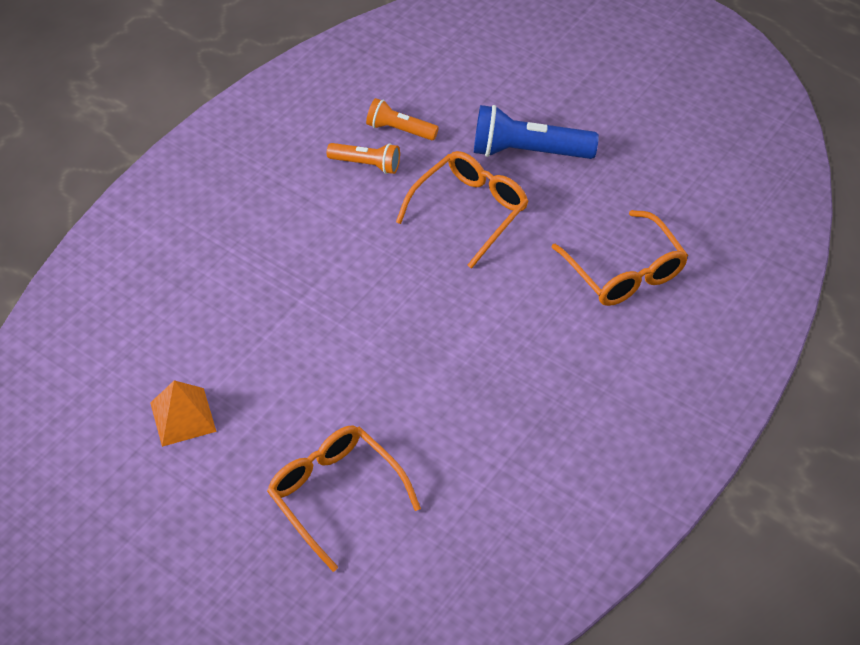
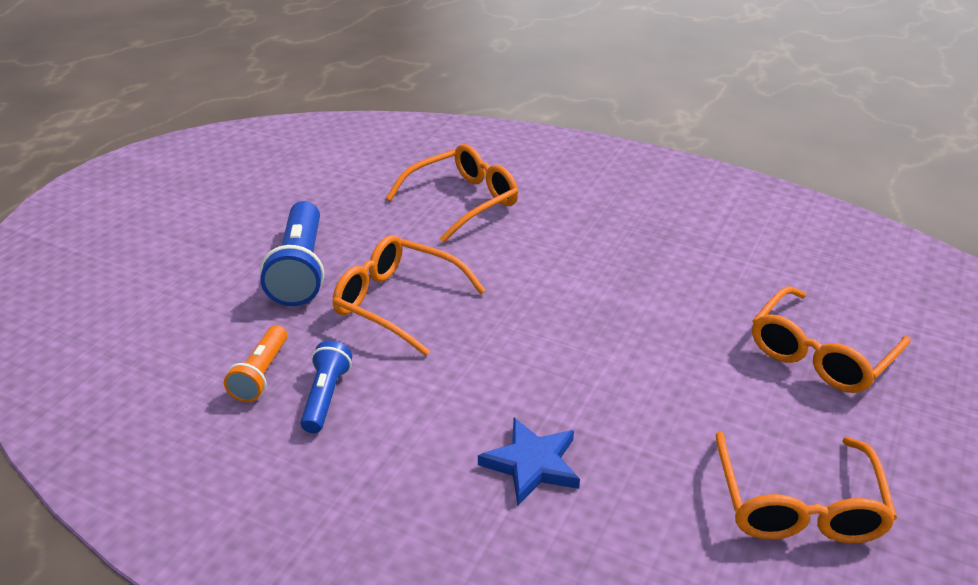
camera: 100 degrees left, 15 degrees down
(183, 417) = (798, 506): orange pyramid -> orange glasses
(268, 271) = (532, 464): none -> blue star
(367, 164) = (325, 396): orange flashlight -> blue flashlight

